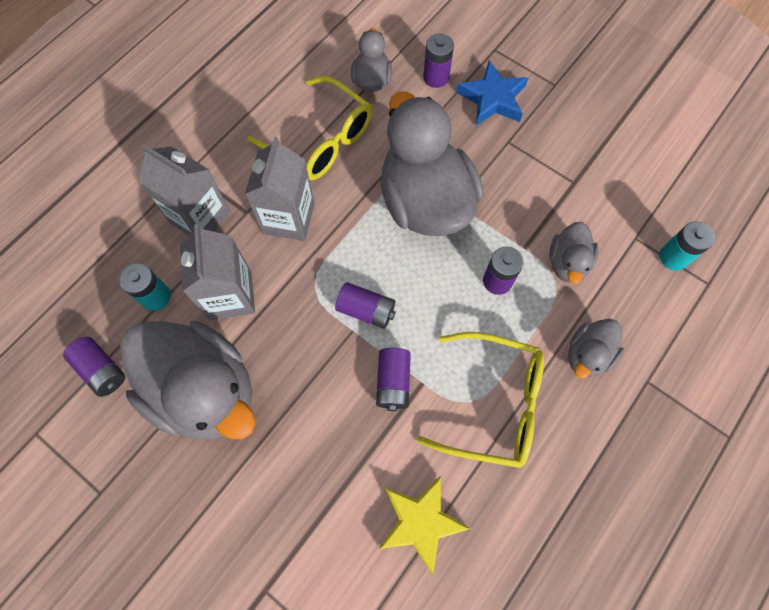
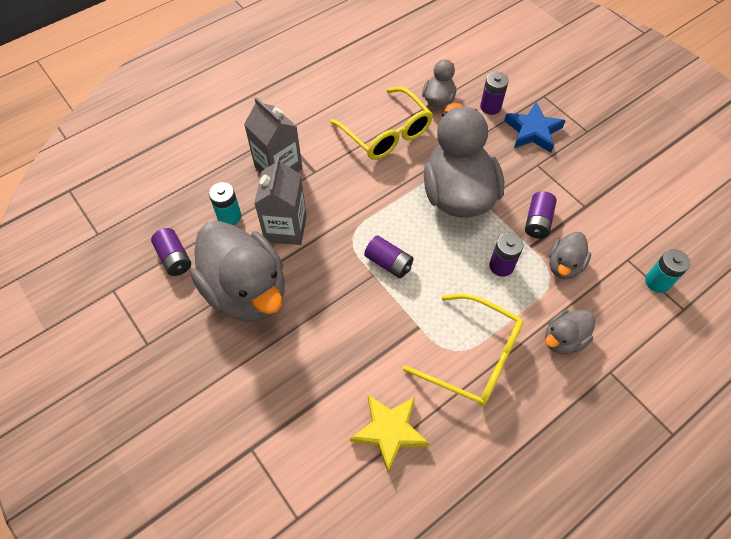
camera: 15 degrees right, 10 degrees down
(288, 218) = (346, 183): grey carton -> none
(393, 382) = (395, 321): purple battery -> purple battery (537, 222)

